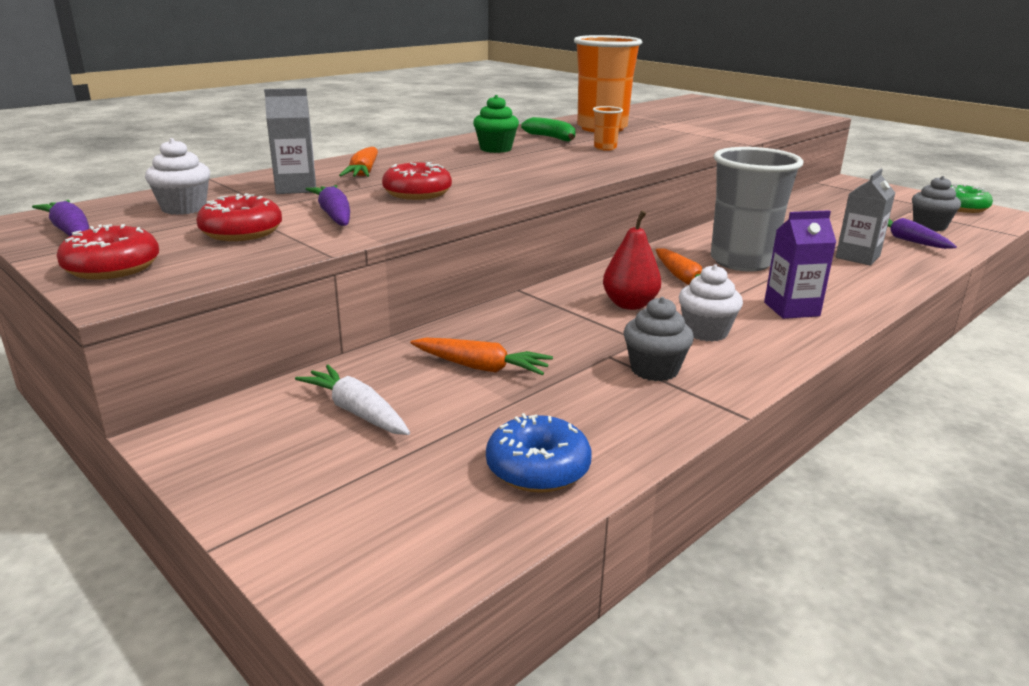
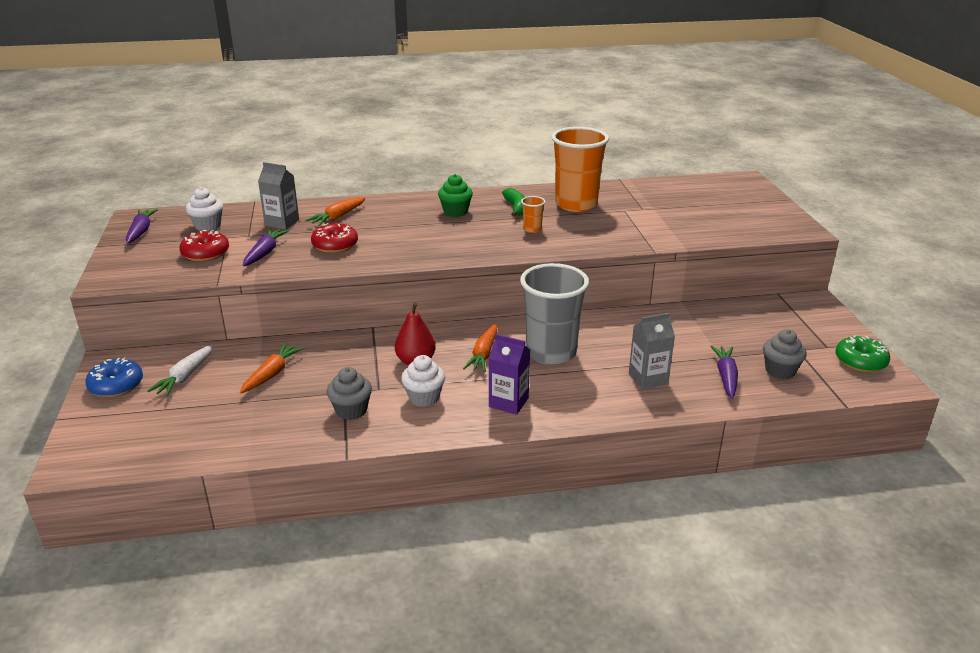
camera: 35 degrees right, 5 degrees up
(112, 268) = (124, 263): red donut -> none
(356, 411) = (185, 377): white carrot -> white carrot turned 150 degrees counterclockwise
(481, 367) = (272, 374): orange carrot -> orange carrot turned 120 degrees counterclockwise
(538, 468) = (210, 440): blue donut -> blue donut (116, 385)

